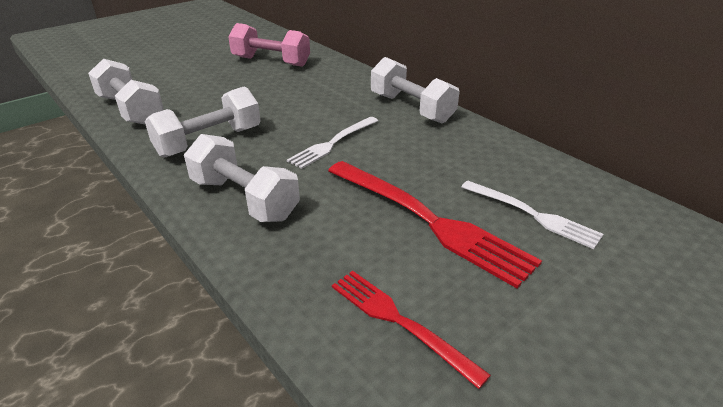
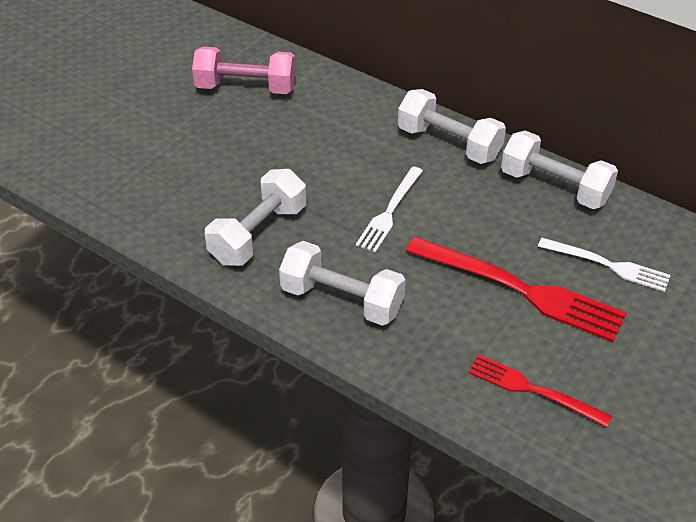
camera: 15 degrees left, 10 degrees up
(131, 110) = (134, 203): white dumbbell -> white dumbbell (555, 187)

